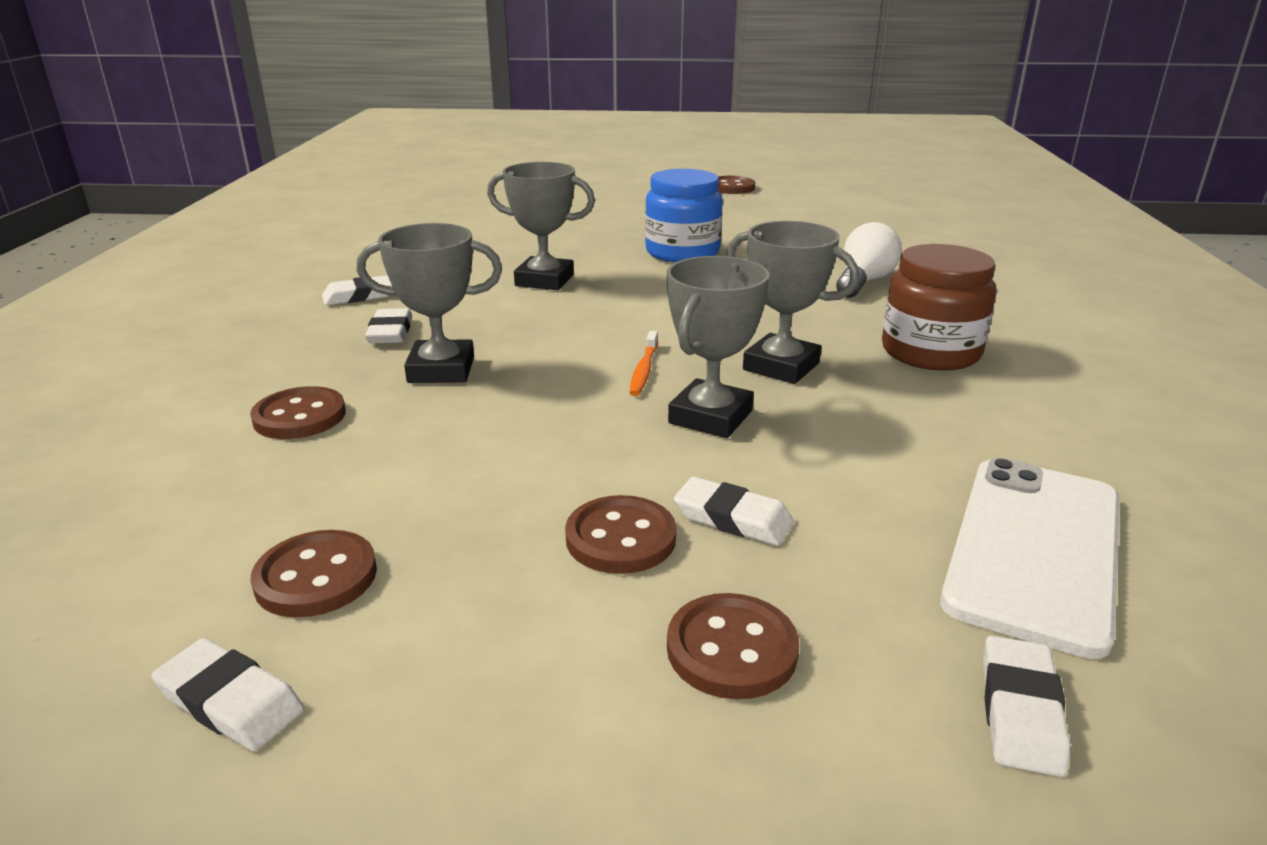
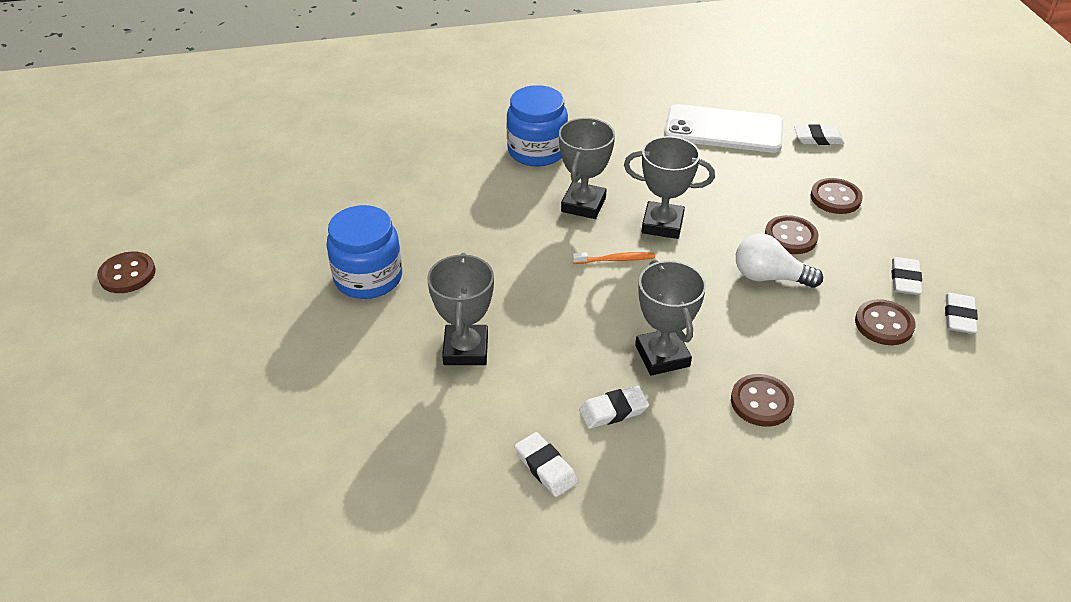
camera: 105 degrees left, 15 degrees up
(732, 518) = (753, 206): white eraser -> white eraser (905, 279)
(863, 282) = (418, 178): white light bulb -> white light bulb (769, 277)
(930, 352) = (537, 151): brown jar -> blue jar

